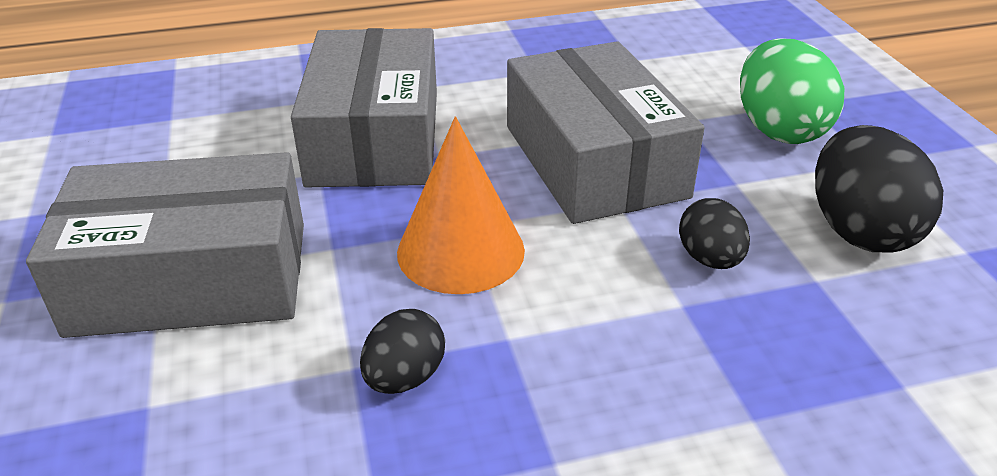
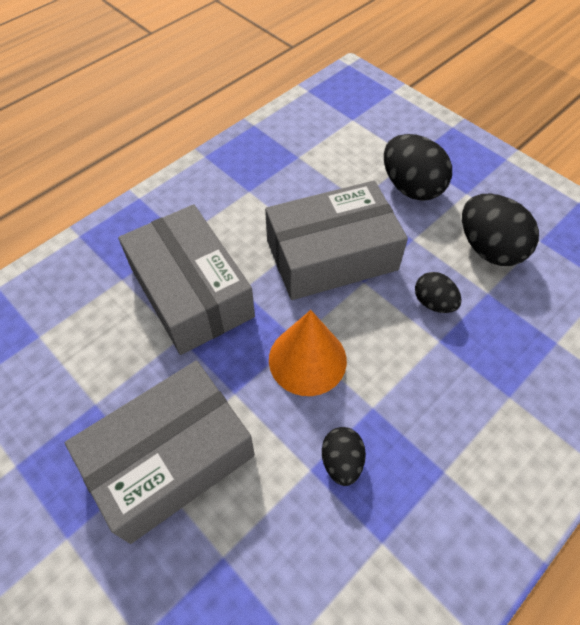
camera: 30 degrees left, 20 degrees up
(594, 161) = (331, 255): grey box -> grey box turned 60 degrees counterclockwise
(779, 130) = (411, 187): green egg -> black egg

